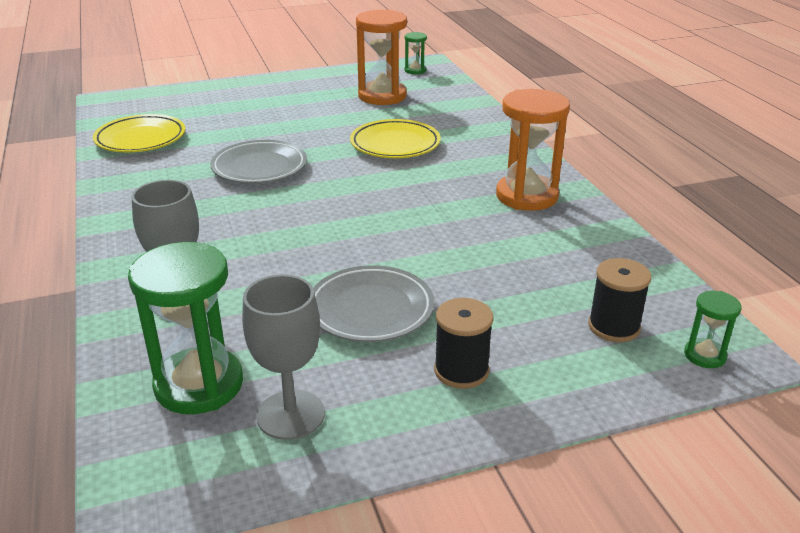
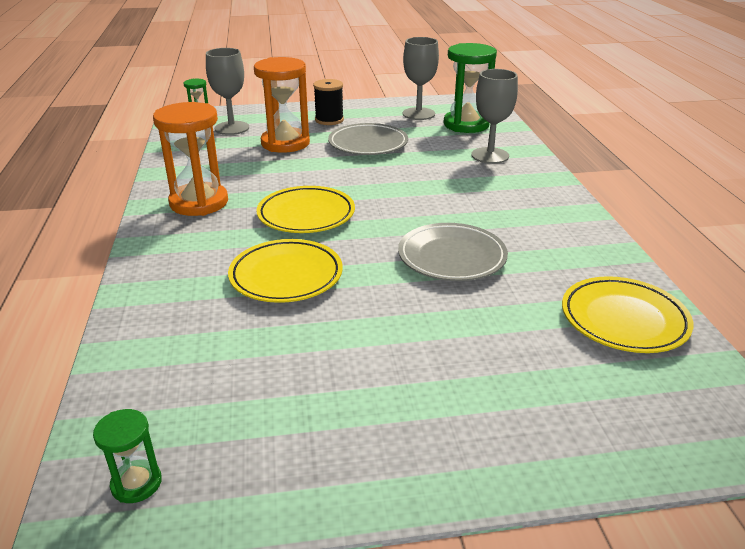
camera: 170 degrees left, 0 degrees up
(382, 96) = (253, 388): orange hourglass -> orange hourglass (285, 143)
(406, 193) = (306, 215): none -> yellow plate
(614, 327) = (232, 128): black spool -> grey goblet

